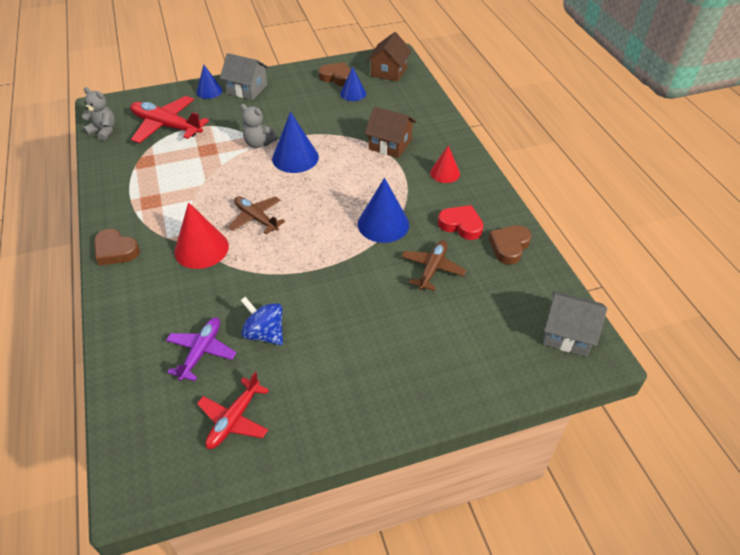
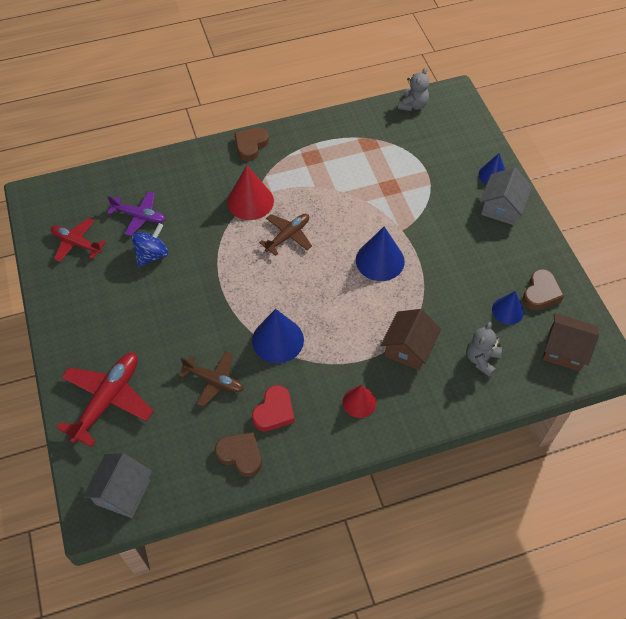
camera: 90 degrees right, 10 degrees up
(166, 126) = (425, 150): red plane -> red plane (108, 399)
(259, 143) = (402, 227): grey teddy bear -> grey teddy bear (481, 359)

